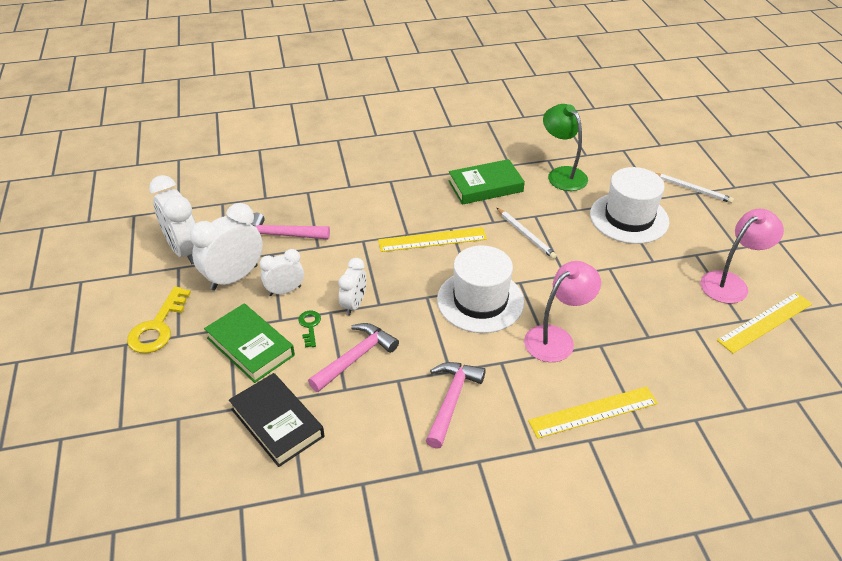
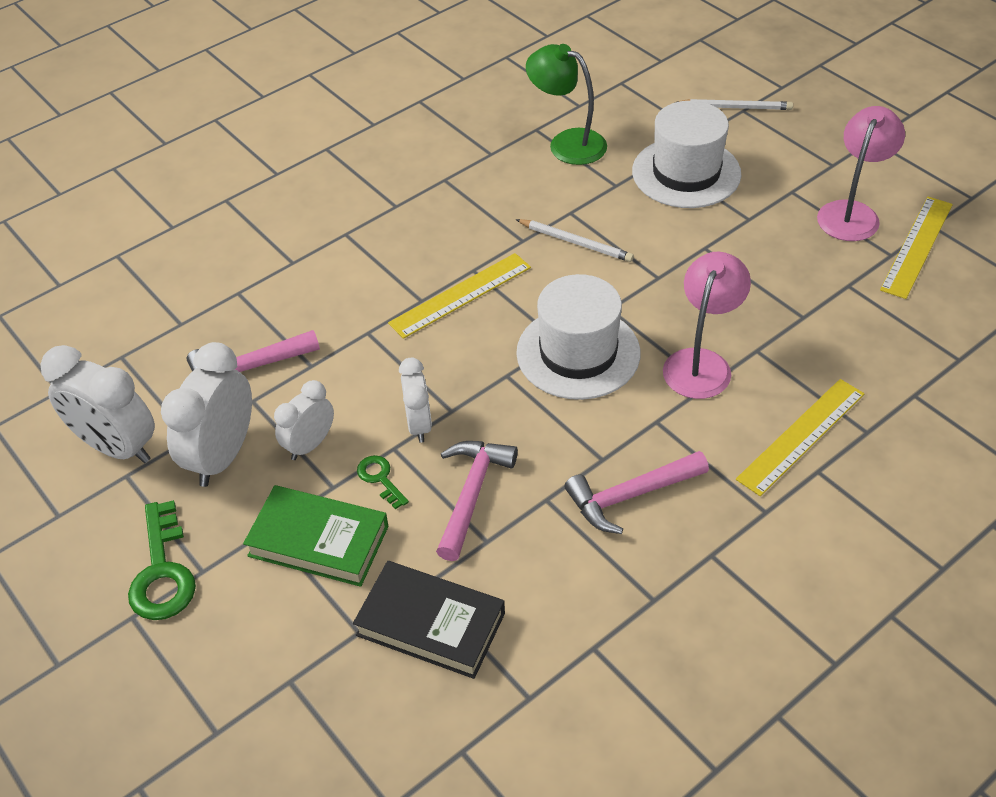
camera: 25 degrees left, 5 degrees up
(158, 326) = (162, 571): yellow key -> green key
(452, 401) = (630, 495): pink hammer -> pink hammer turned 105 degrees counterclockwise
(485, 186) = (480, 195): green book -> none

